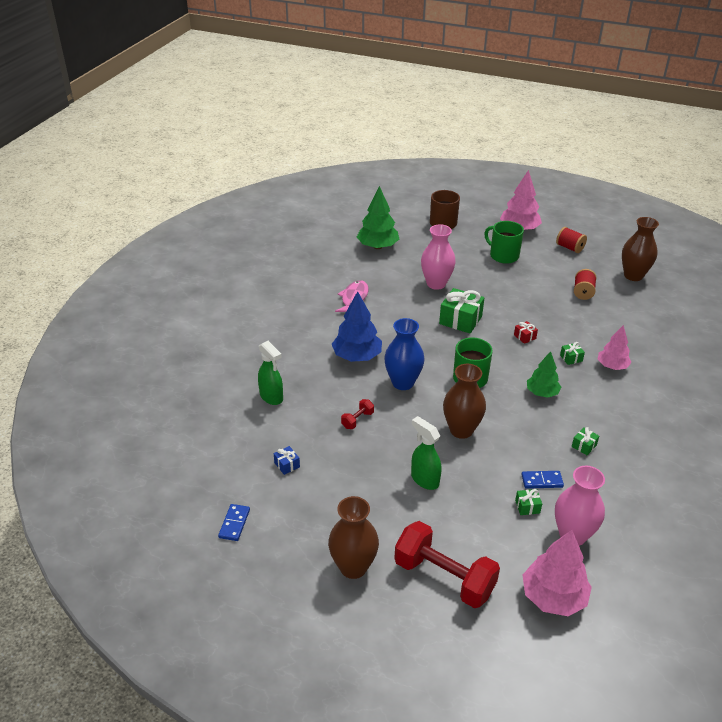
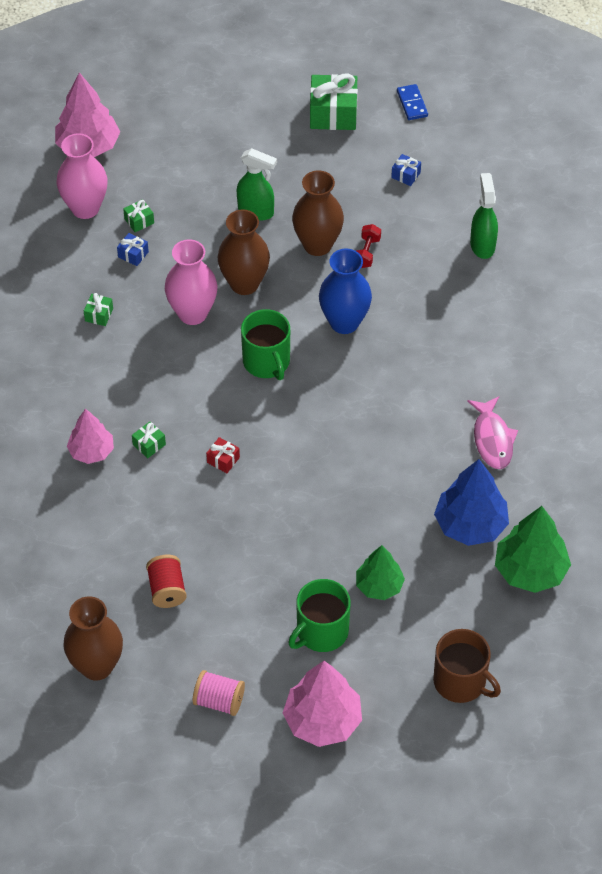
camera: 155 degrees right, 15 degrees up
(271, 397) = (482, 245): green spray bottle -> green spray bottle turned 60 degrees clockwise
(353, 567) = (278, 107): brown vase -> brown vase (317, 245)
(357, 356) = (423, 340): blue tree -> blue tree (470, 525)
(436, 284) = (393, 518): pink vase -> pink vase (192, 313)
(444, 577) = (192, 128): red dumbbell -> none
(460, 320) = (323, 457): green gift -> green gift (333, 114)
(503, 255) = (321, 632): green mug -> green mug turned 120 degrees clockwise
(542, 393) = (169, 372): green tree -> green tree (379, 586)
(542, 481) = (133, 254): blue domino -> blue gift
(569, 248) = (219, 701): red spool -> pink spool

